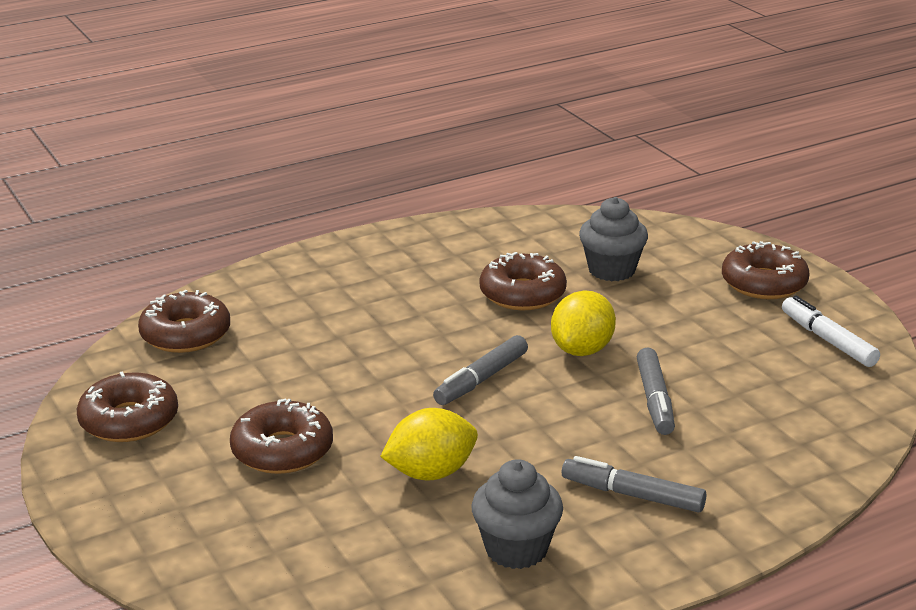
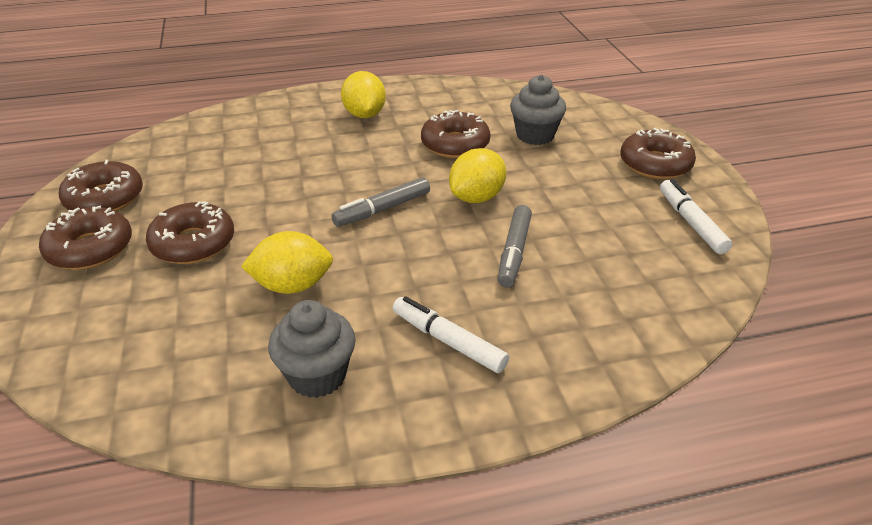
camera: 15 degrees right, 10 degrees up
(186, 335) = (193, 139): brown donut -> brown donut (90, 248)
(388, 274) = (364, 115): none -> yellow lemon
(632, 495) = (448, 341): grey marker -> white marker

